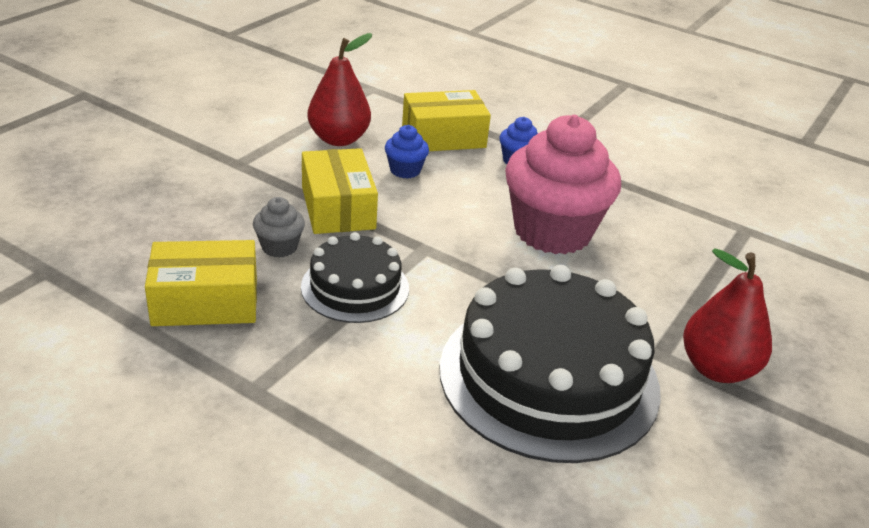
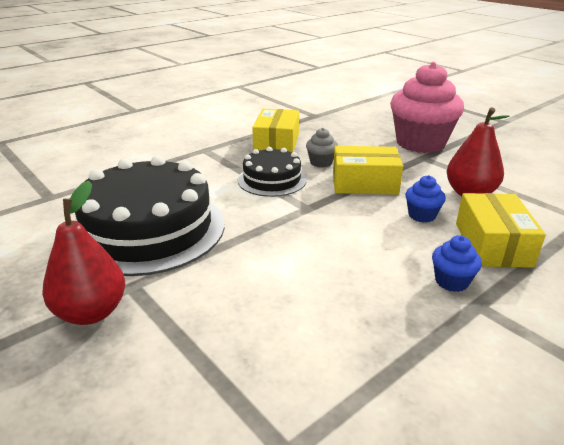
camera: 110 degrees right, 5 degrees down
(552, 231) = (316, 273): pink cupcake -> pink cupcake (420, 143)

